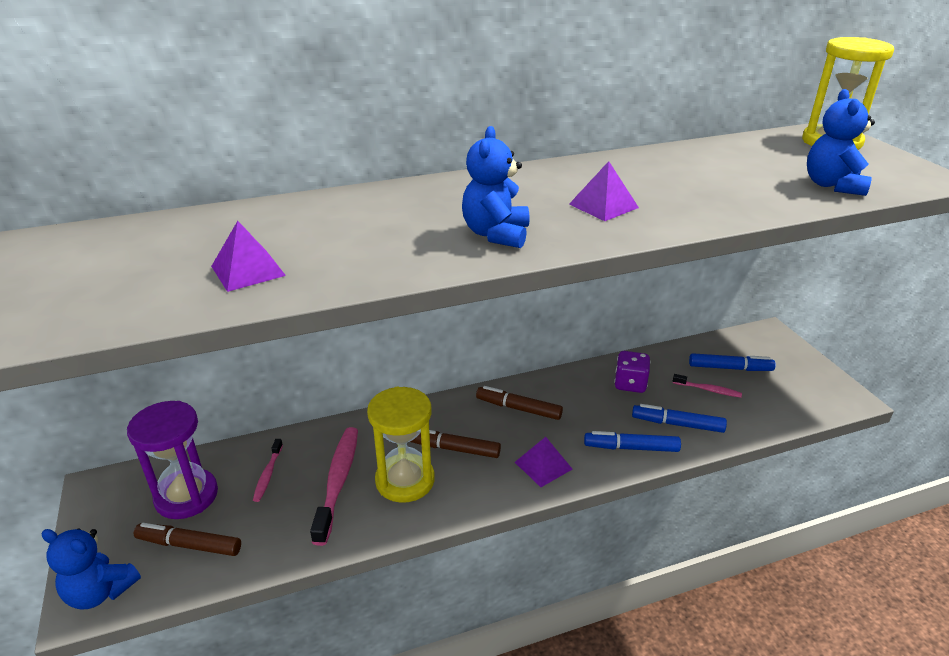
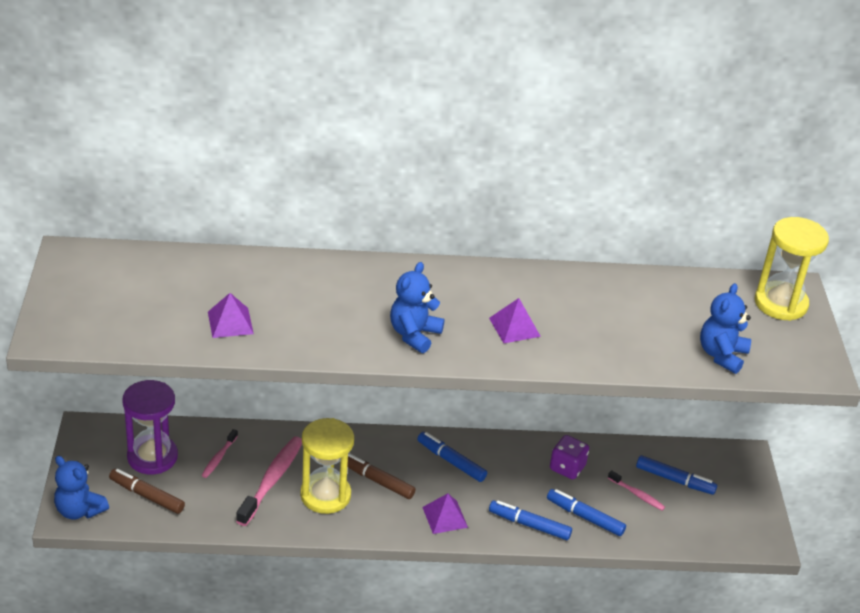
camera: 15 degrees right, 5 degrees up
(518, 408) = (451, 461): brown marker -> blue marker

